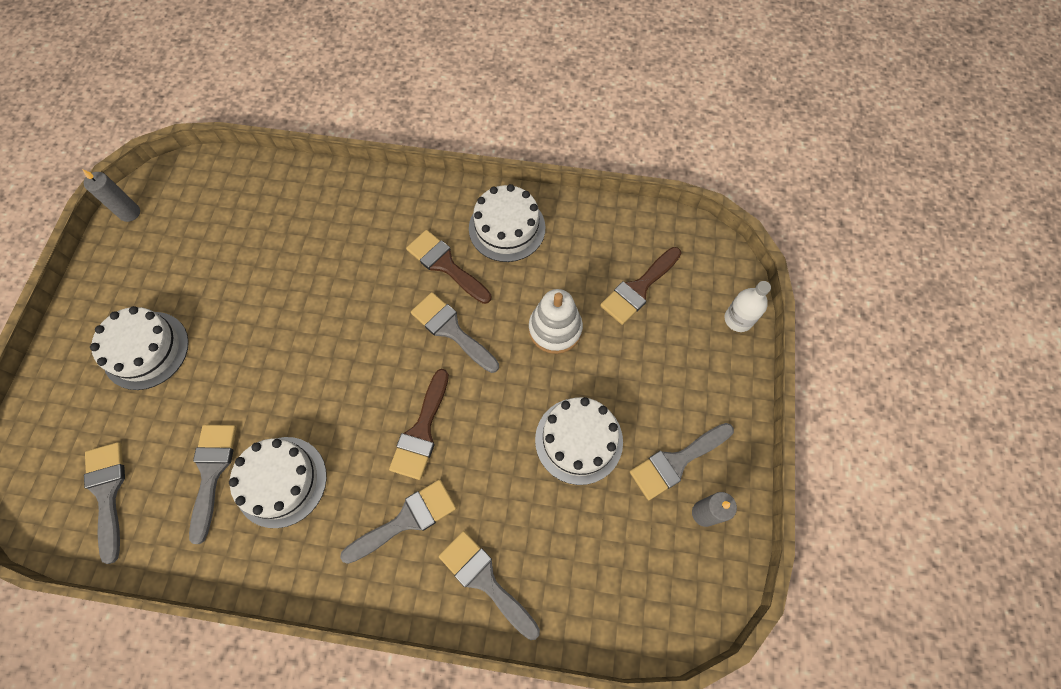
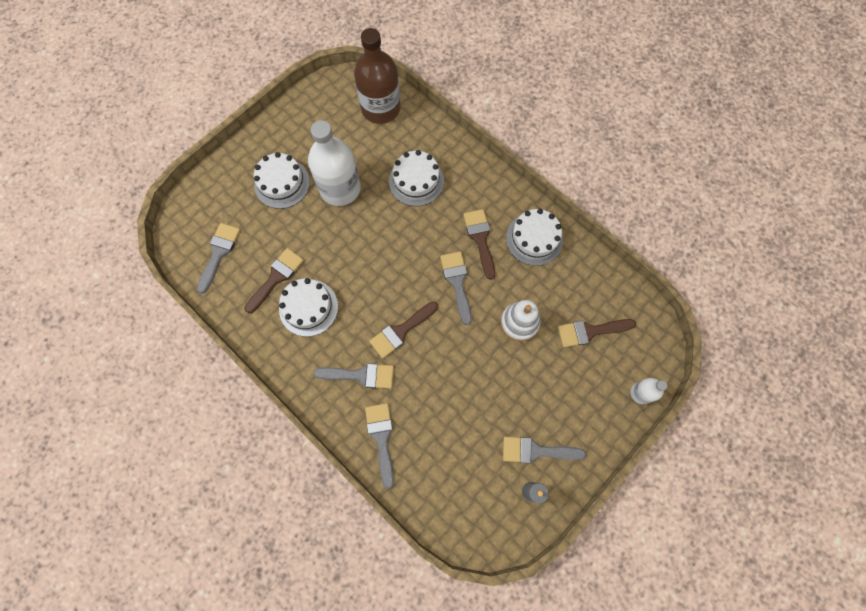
camera: 35 degrees right, 5 degrees up
(130, 213) = (319, 91): grey candle -> none
(212, 472) = (276, 277): grey brush -> brown brush
(224, 189) = (380, 108): none -> brown bottle
(230, 310) = (340, 188): none -> white bottle
(578, 440) = (487, 398): white cake -> white cake (416, 181)

